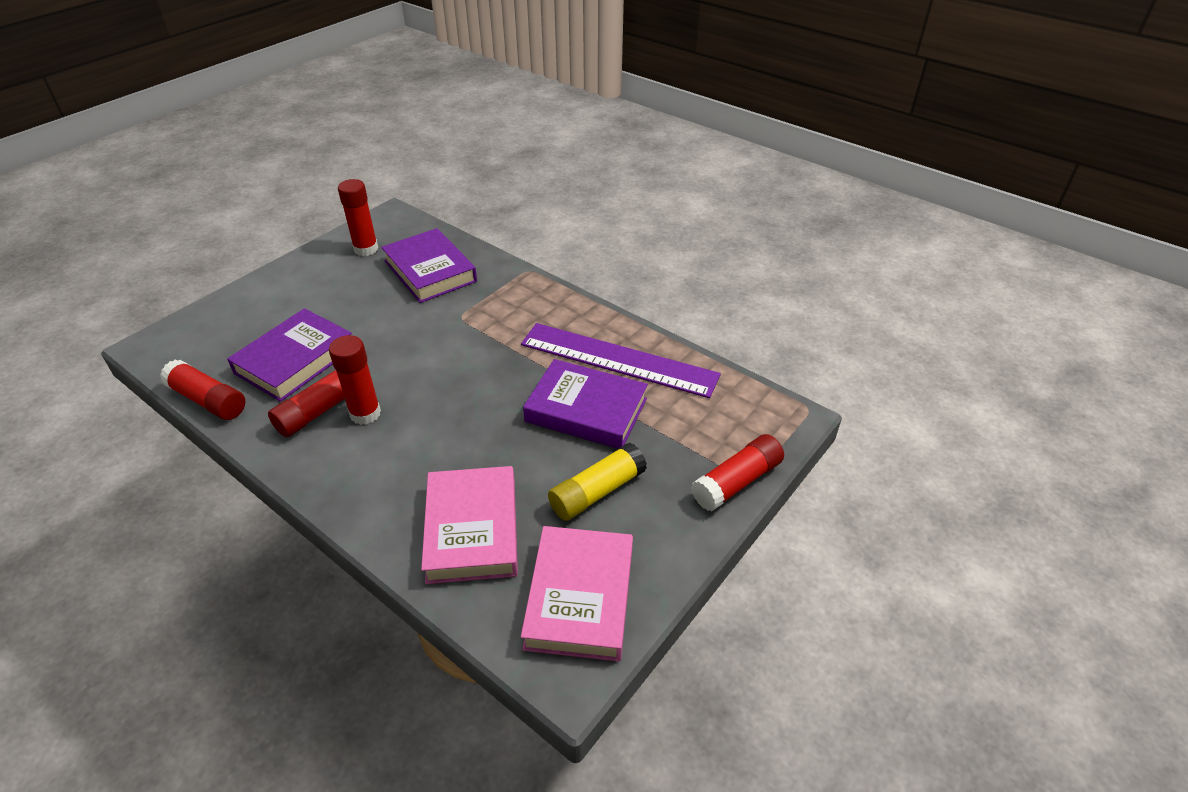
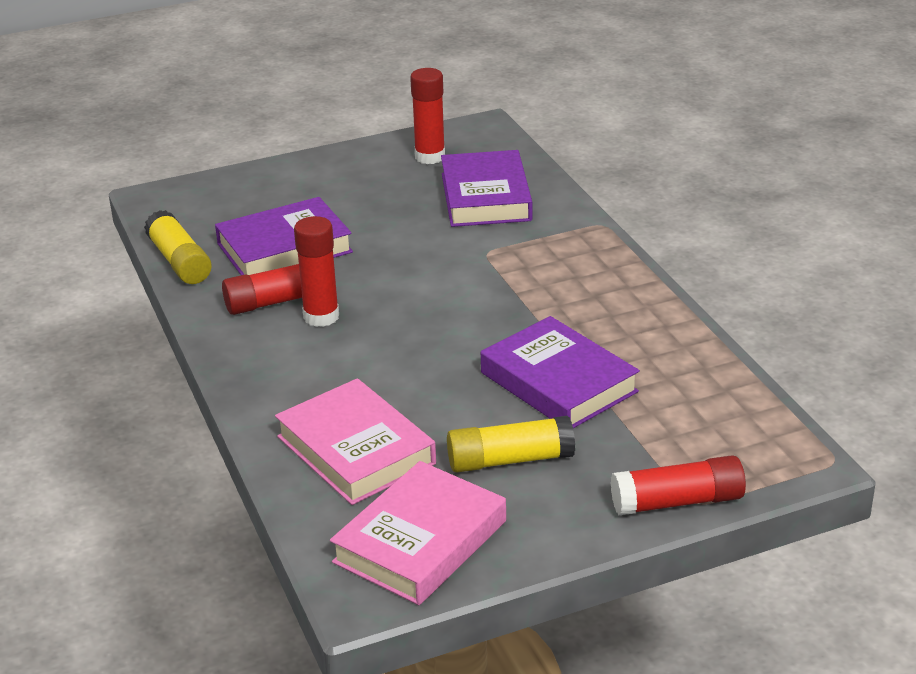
camera: 30 degrees right, 10 degrees down
(208, 400) = (179, 261): red glue stick -> yellow glue stick
(472, 529) = (356, 450): pink book -> pink book turned 60 degrees counterclockwise
(618, 359) = (637, 344): purple ruler -> none

